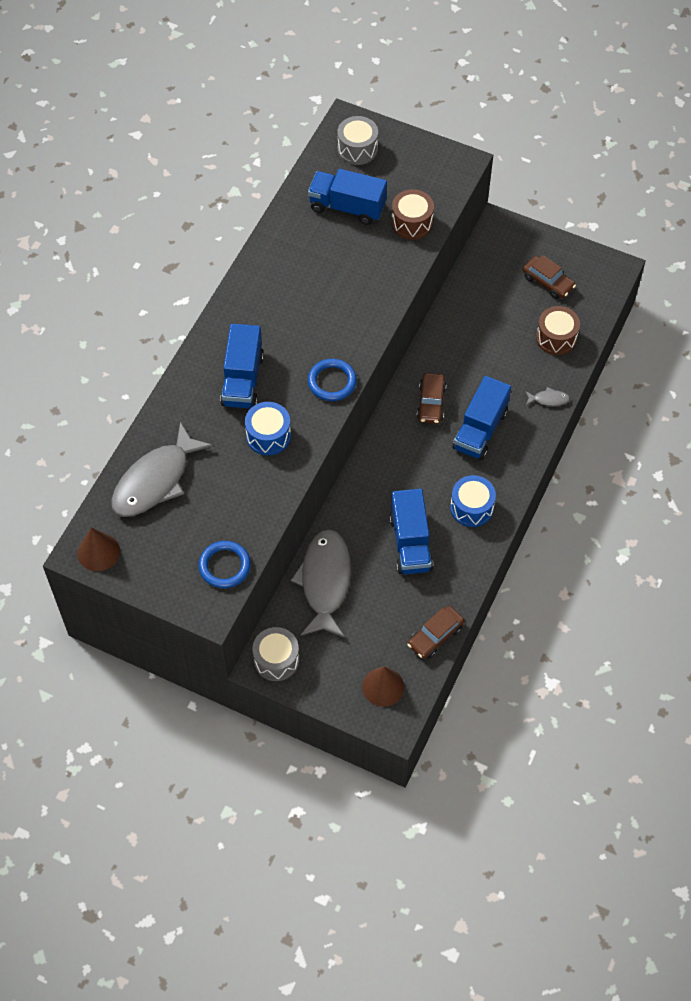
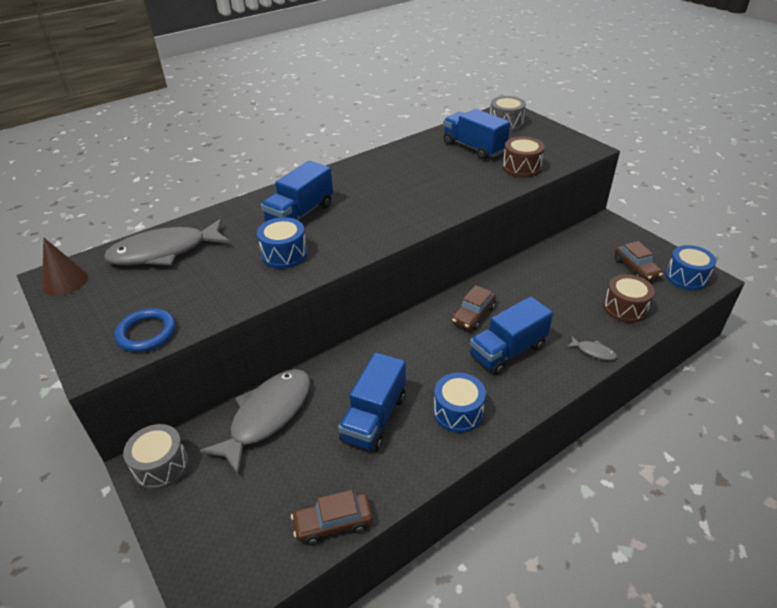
camera: 30 degrees right, 20 degrees down
(332, 382) = (372, 238): blue ring -> none
(383, 686) = (236, 551): brown cone -> none
(595, 275) = (686, 277): none -> blue drum

